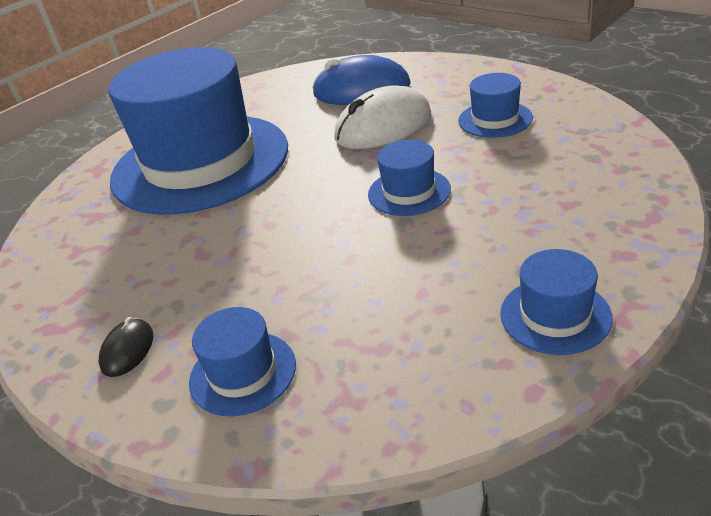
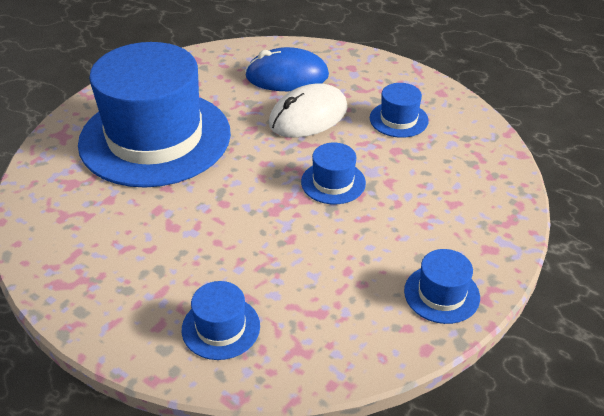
camera: 10 degrees left, 5 degrees up
(128, 350) = (128, 305): black mouse -> none

